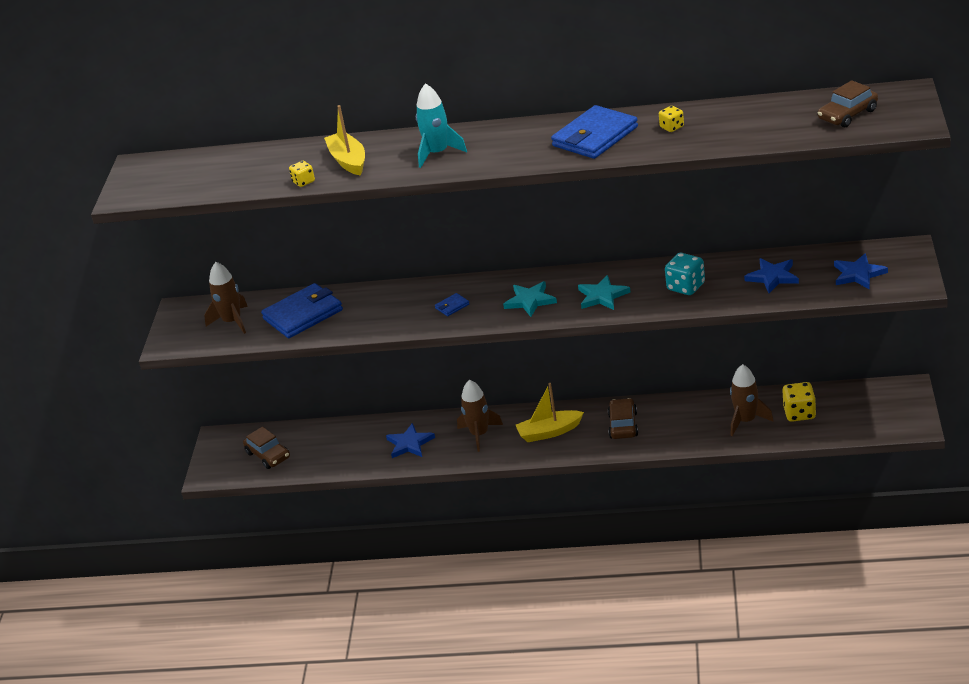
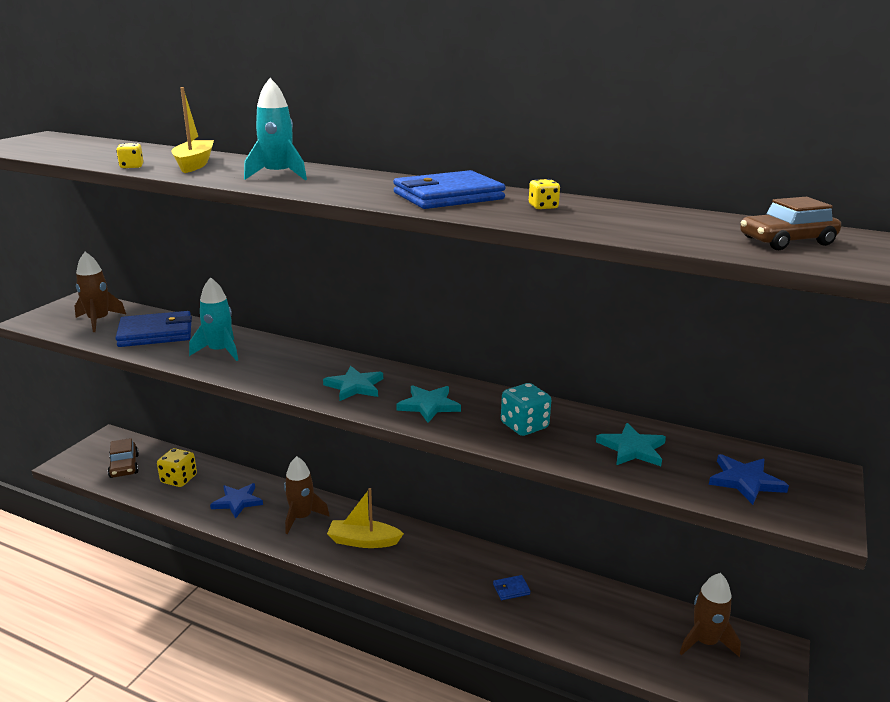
camera: 15 degrees right, 10 degrees down
(383, 311) = (220, 351): none -> turquoise rocket
(452, 306) = (280, 367): blue wallet -> blue wallet (511, 589)
(623, 425) = (437, 563): brown car -> none
(746, 421) = (566, 611): brown rocket -> brown rocket (705, 642)
(772, 277) = (632, 449): blue star -> turquoise star
(799, 413) = (631, 628): yellow dice -> yellow dice (179, 479)

